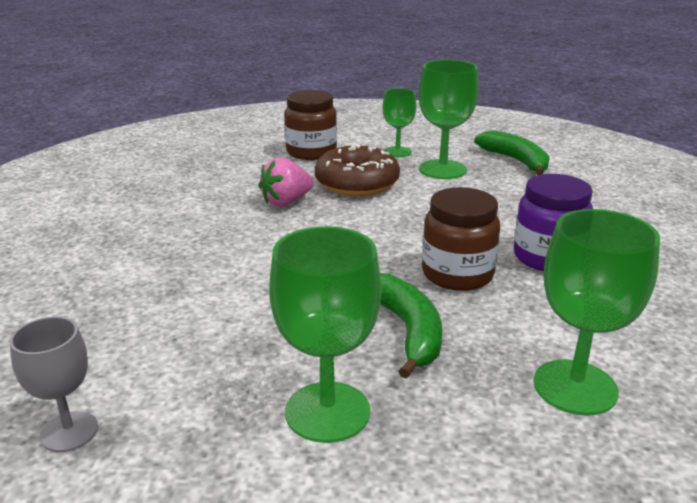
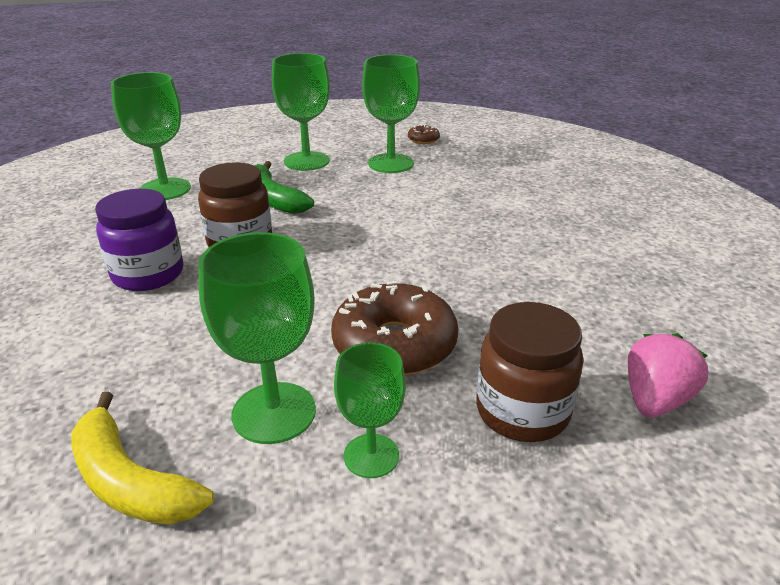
camera: 160 degrees right, 5 degrees up
(69, 431) = (423, 140): grey goblet -> brown donut
(195, 371) = (391, 163): none -> green goblet
(286, 202) = (456, 291): pink strawberry -> pink strawberry (655, 400)
(516, 161) = (130, 481): green banana -> yellow banana

